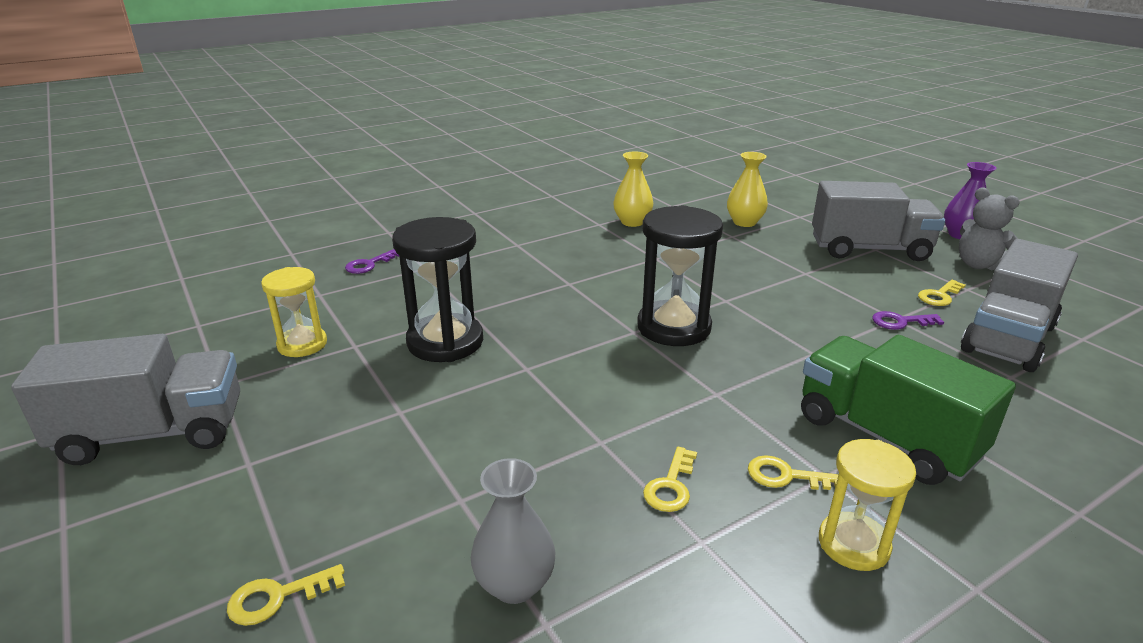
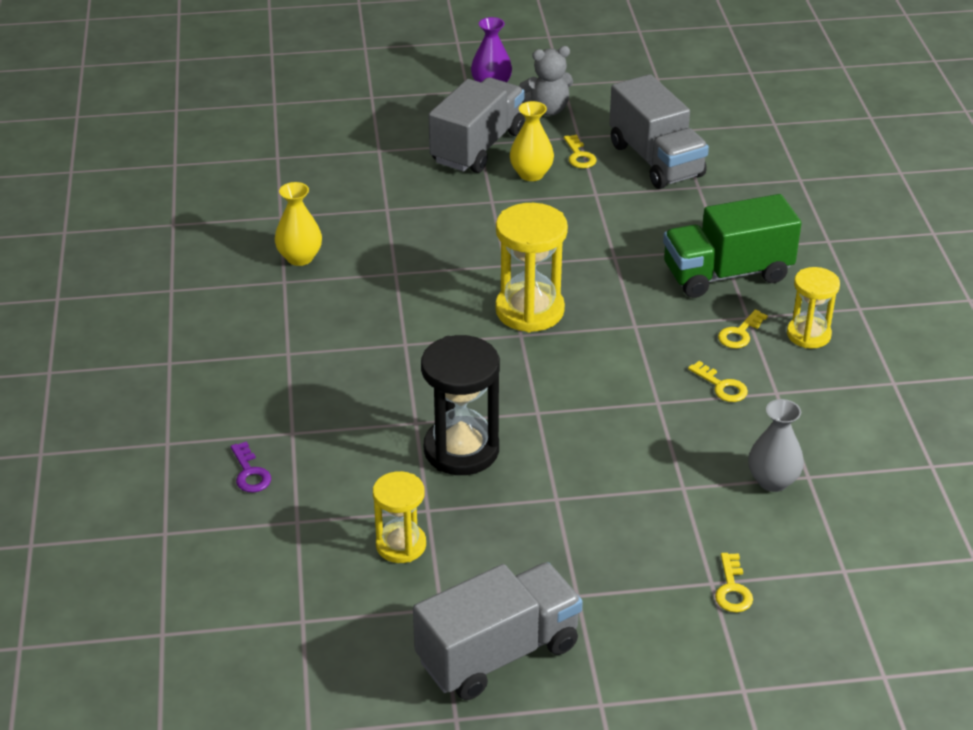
camera: 65 degrees left, 10 degrees up
(153, 433) = (498, 653): grey truck -> grey truck turned 45 degrees clockwise
(674, 327) = (529, 310): black hourglass -> yellow hourglass
(744, 222) = (363, 188): yellow vase -> yellow vase (531, 174)
(900, 322) = (602, 194): purple key -> none

